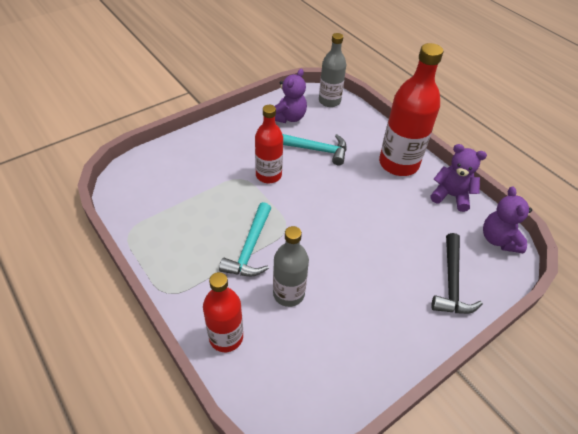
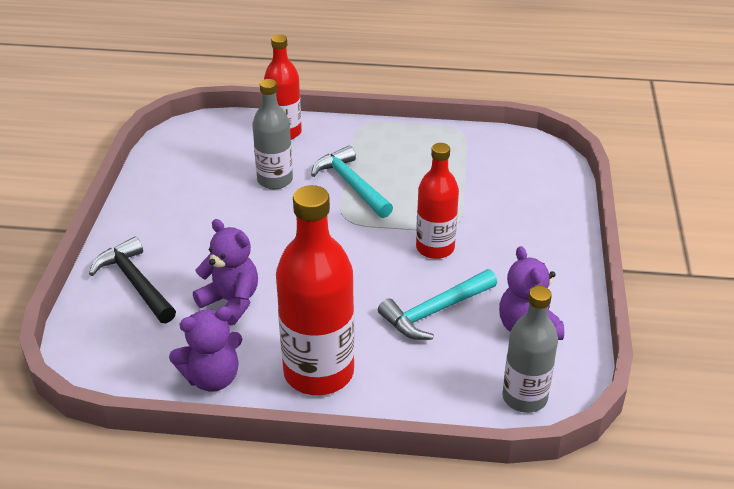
camera: 135 degrees right, 10 degrees down
(499, 239) = (112, 364): purple teddy bear -> purple teddy bear (231, 302)

